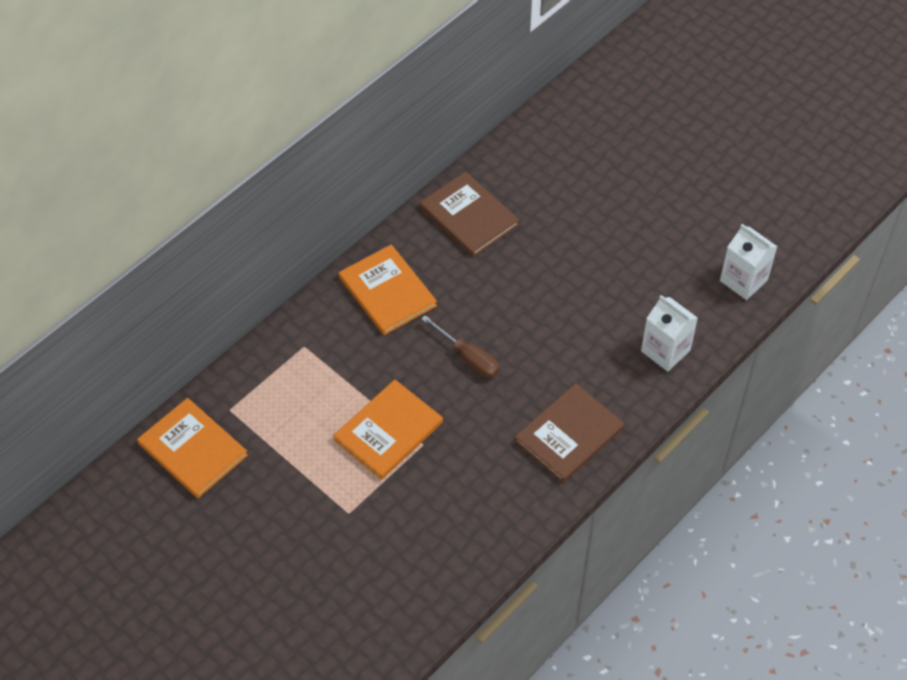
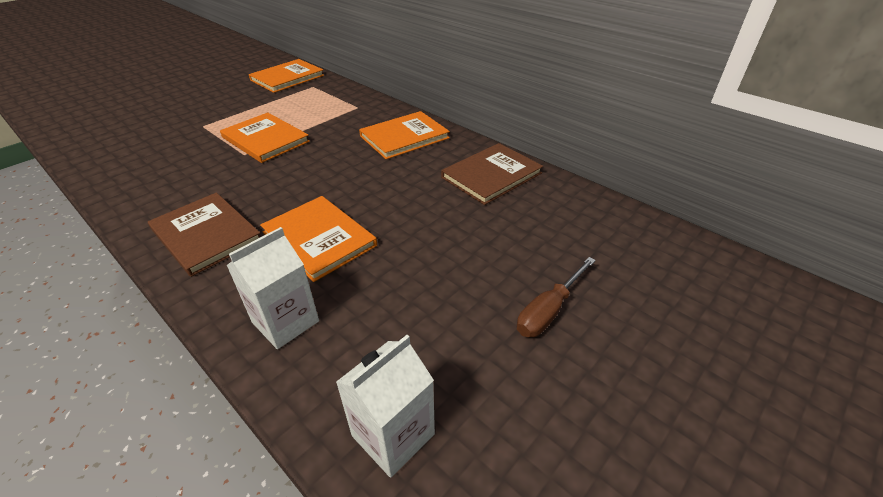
camera: 90 degrees right, 15 degrees down
(468, 357) = (325, 175): brown screwdriver -> brown screwdriver (549, 310)
(571, 345) = (319, 239): none -> orange book

